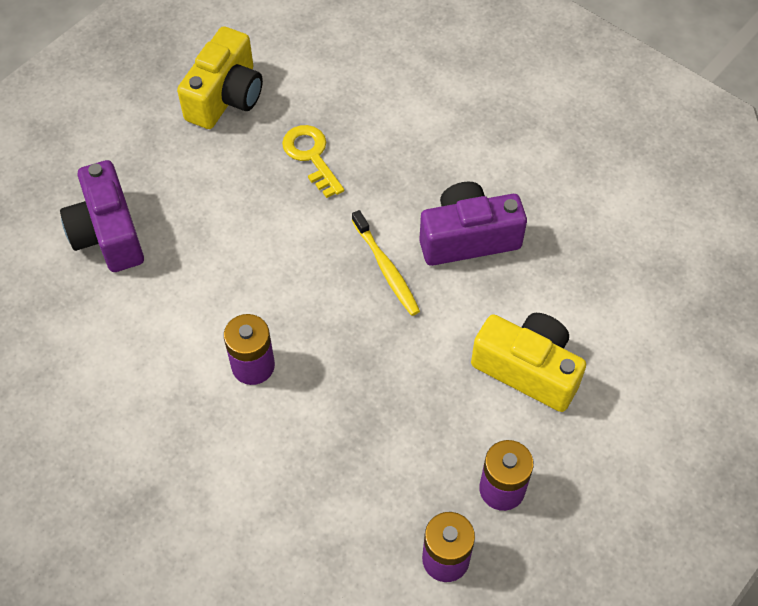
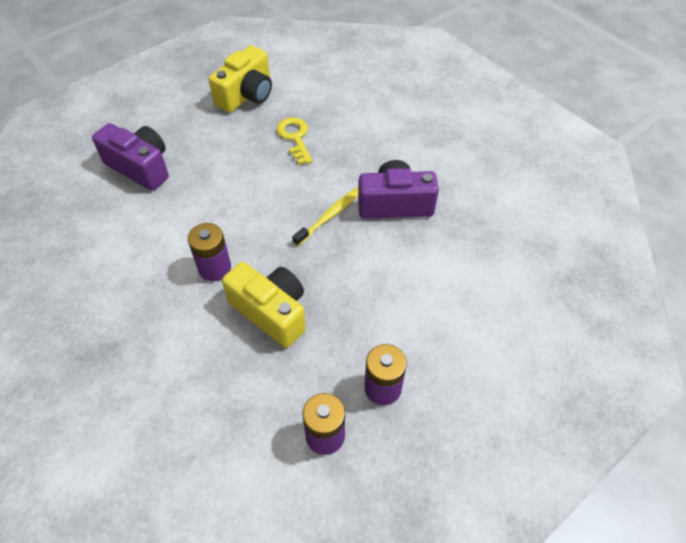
camera: 10 degrees right, 5 degrees down
(108, 233) = (140, 167): purple camera -> purple camera turned 135 degrees clockwise
(386, 268) = (330, 216): yellow toothbrush -> yellow toothbrush turned 120 degrees counterclockwise
(527, 369) = (421, 301): yellow camera -> yellow camera (271, 312)

